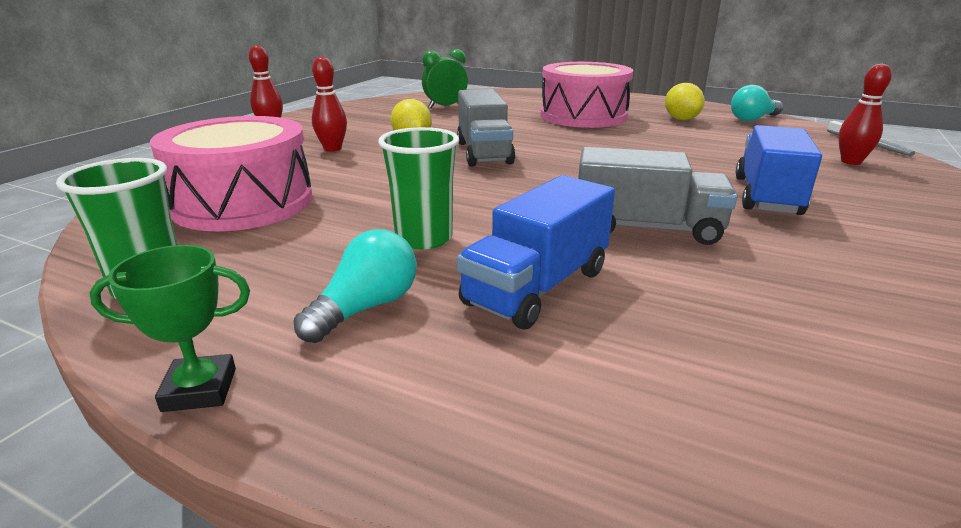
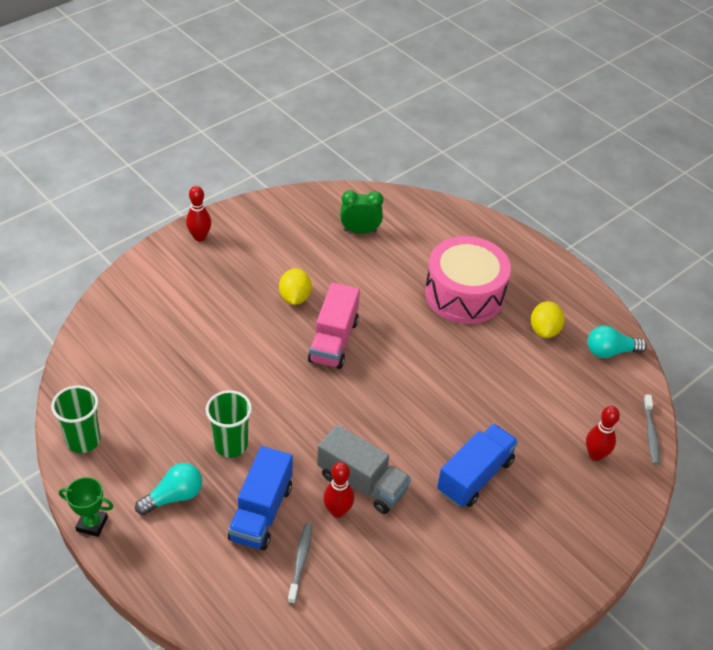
camera: 20 degrees right, 20 degrees up
(243, 203) = (148, 363): pink drum -> none
(332, 149) = (230, 295): red bowling pin -> red bowling pin (337, 511)
(484, 153) = (334, 341): grey truck -> pink truck
(537, 287) = (261, 512): blue truck -> blue truck turned 45 degrees counterclockwise
(665, 322) = (300, 561): none -> grey toothbrush

